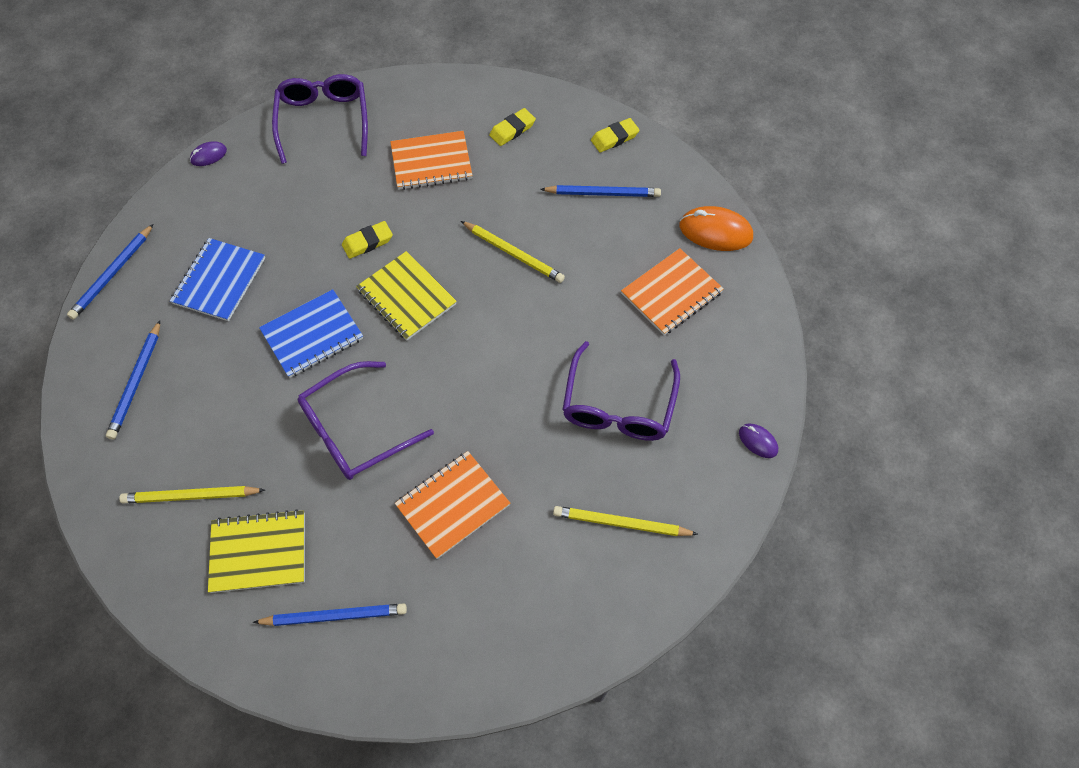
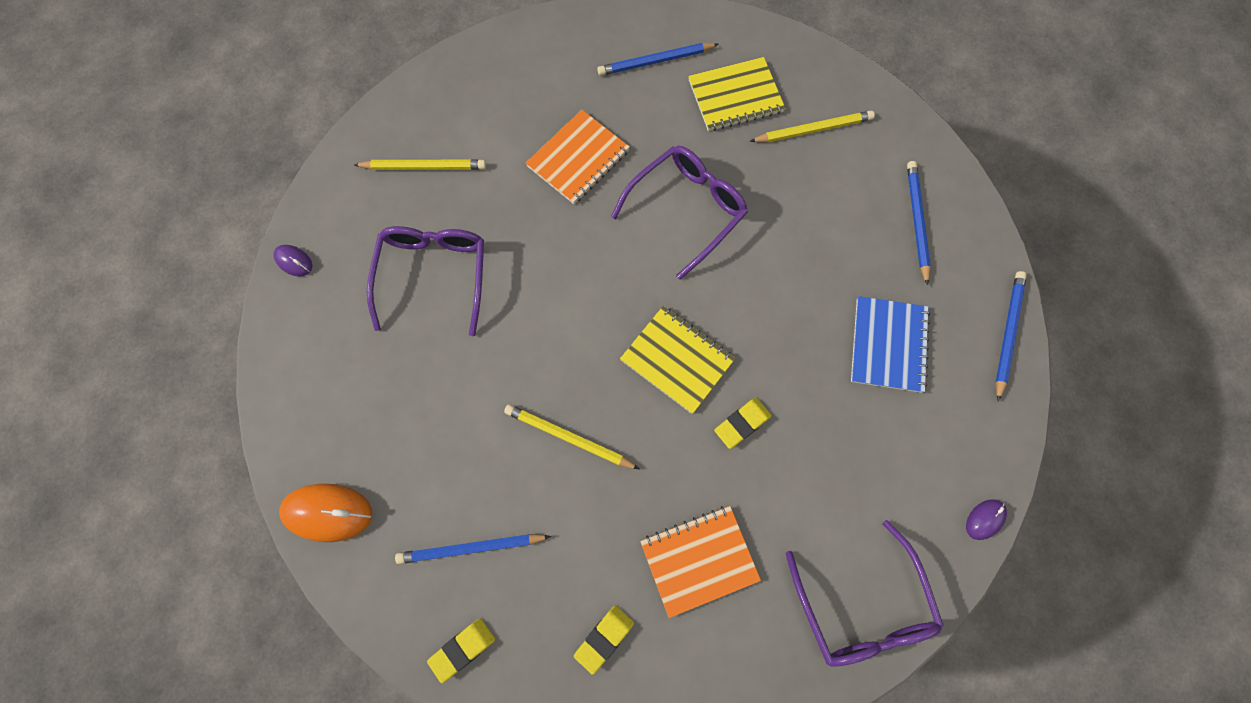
camera: 170 degrees right, 10 degrees up
(312, 335) = (763, 299): blue notebook -> none
(671, 293) = (381, 416): orange notebook -> none

